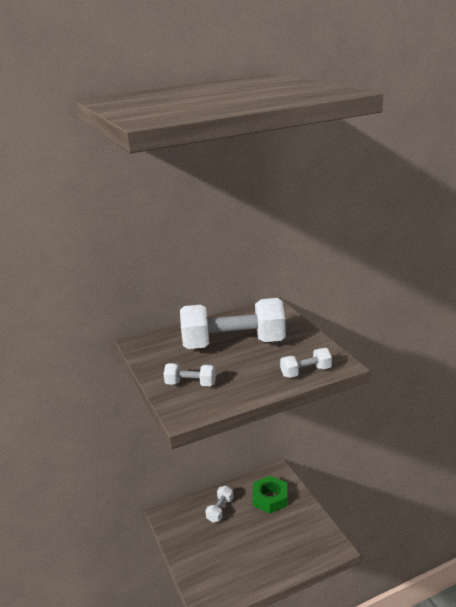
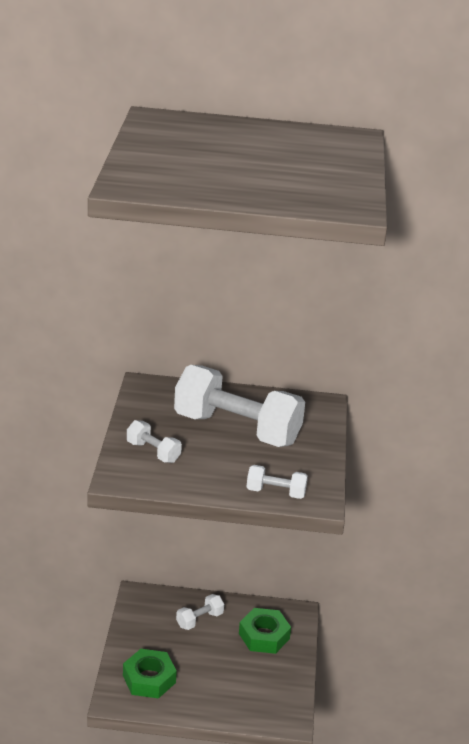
camera: 25 degrees right, 5 degrees up
(219, 572) = (149, 679): none -> green nut

